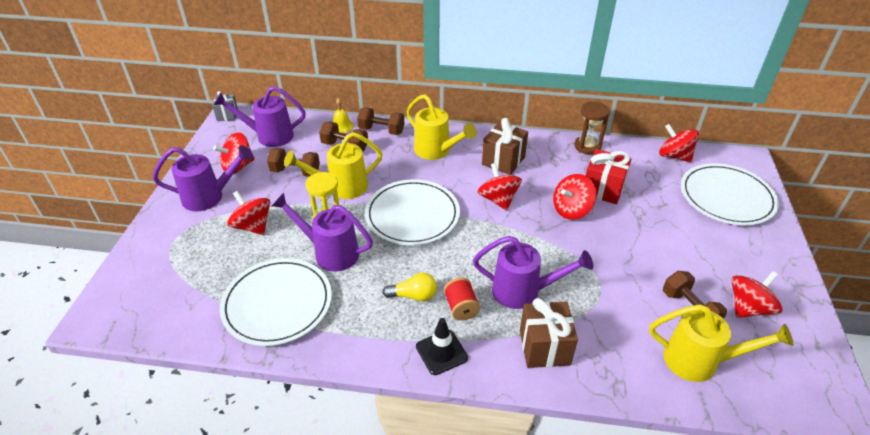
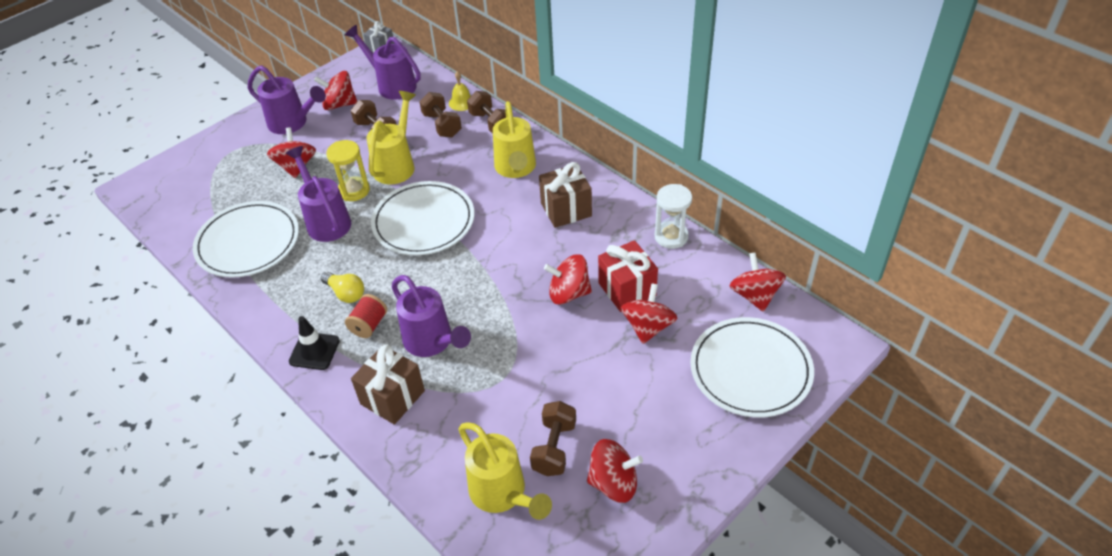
camera: 40 degrees right, 5 degrees up
(341, 187) = (396, 165): yellow watering can -> yellow watering can turned 90 degrees clockwise
(498, 199) = (513, 246): red spinning top -> red spinning top (648, 327)
(587, 146) = (671, 237): brown hourglass -> white hourglass

